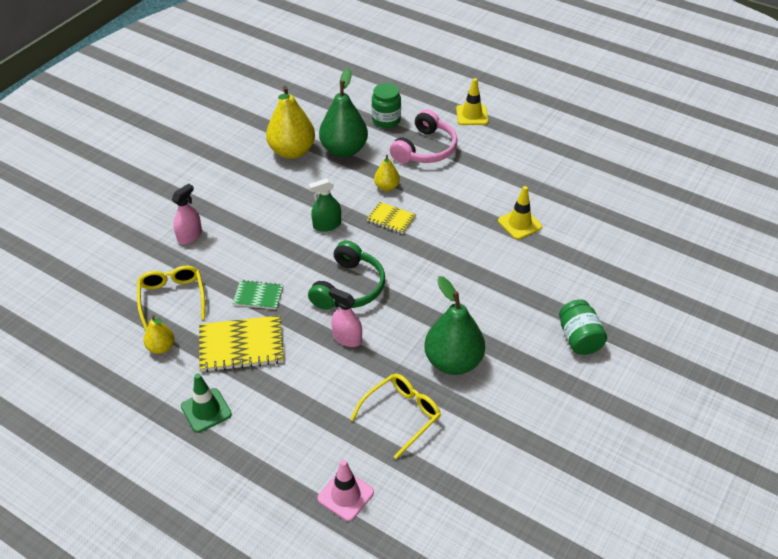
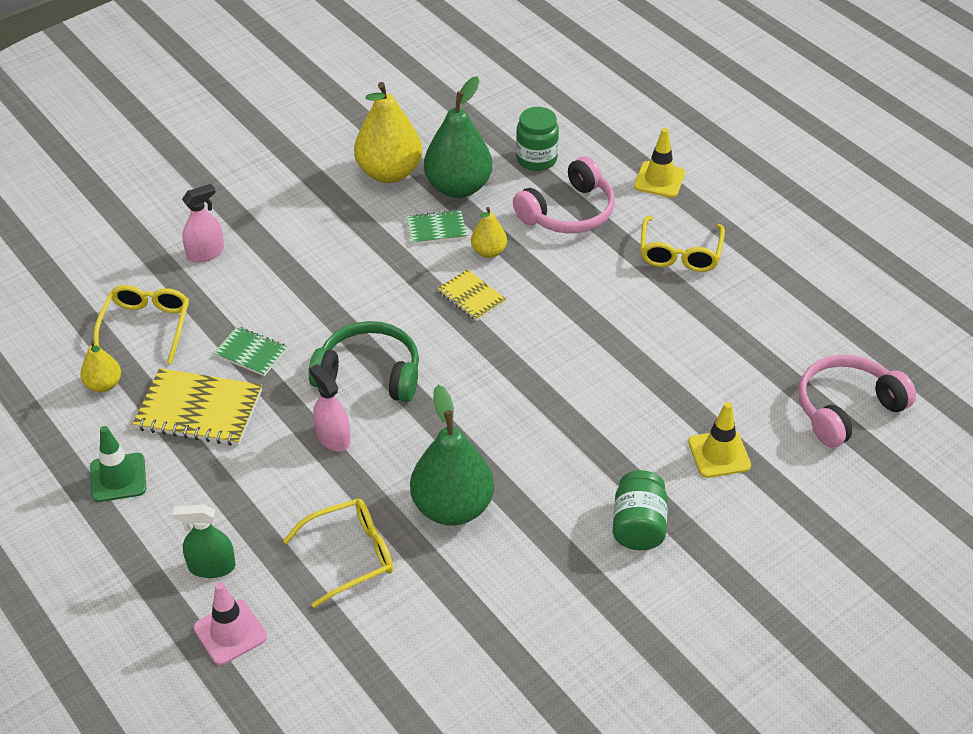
camera: 20 degrees right, 0 degrees up
(327, 225) = (383, 283): green spray bottle -> green spray bottle (212, 566)
(344, 181) = (436, 229): none -> green notebook
(349, 288) = (369, 373): green headphones -> green headphones turned 120 degrees counterclockwise
(510, 158) = (680, 253): none -> yellow glasses
(519, 224) = (643, 348): yellow traffic cone -> yellow traffic cone (719, 454)
(663, 228) = (846, 408): none -> pink headphones

